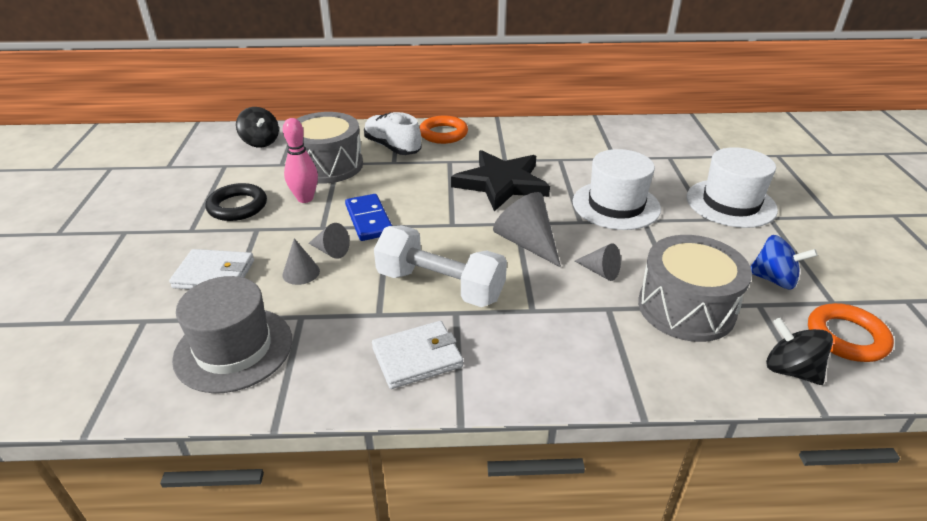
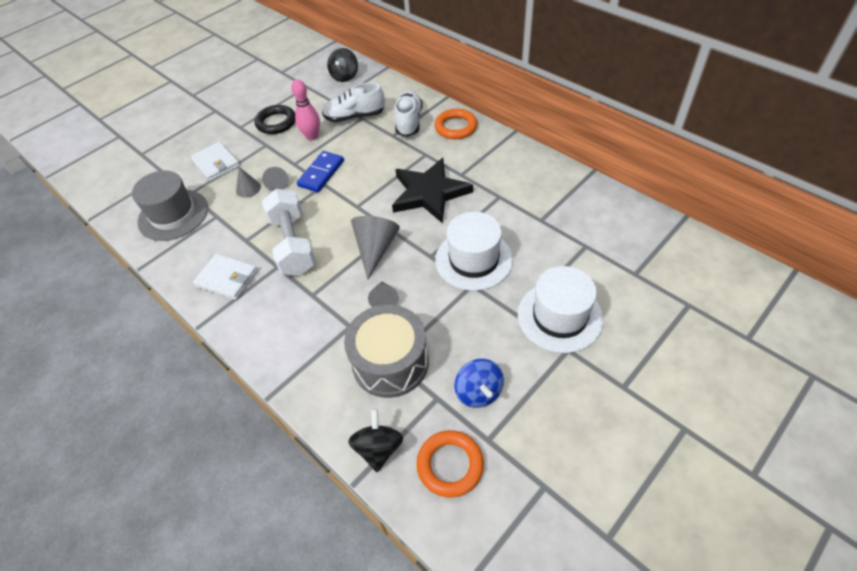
camera: 50 degrees right, 15 degrees up
(328, 165) = (355, 117): grey drum -> white shoe

